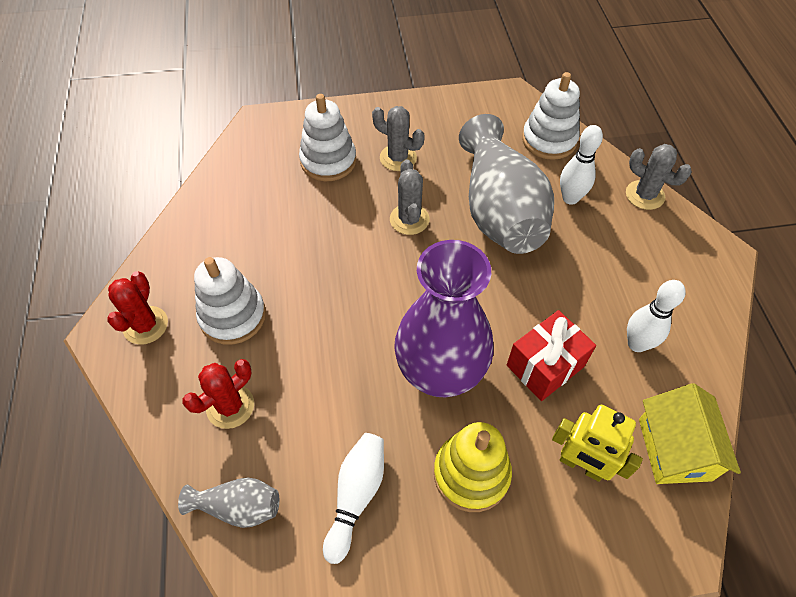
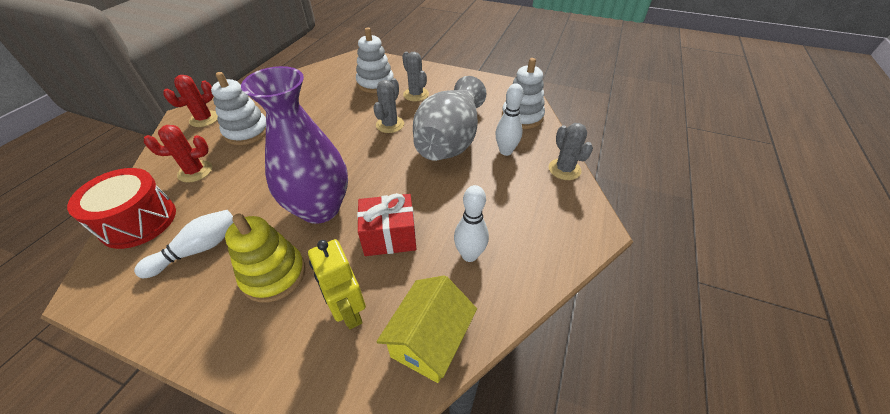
camera: 30 degrees right, 10 degrees down
(238, 507) = (138, 221): grey vase -> red drum

